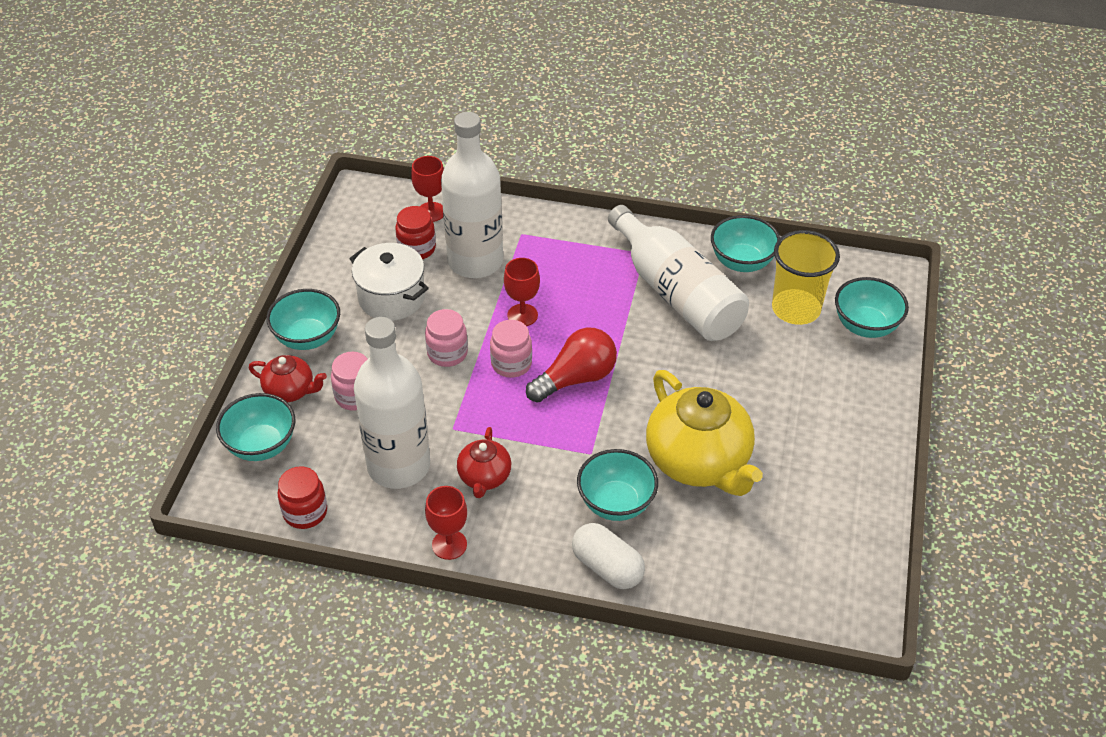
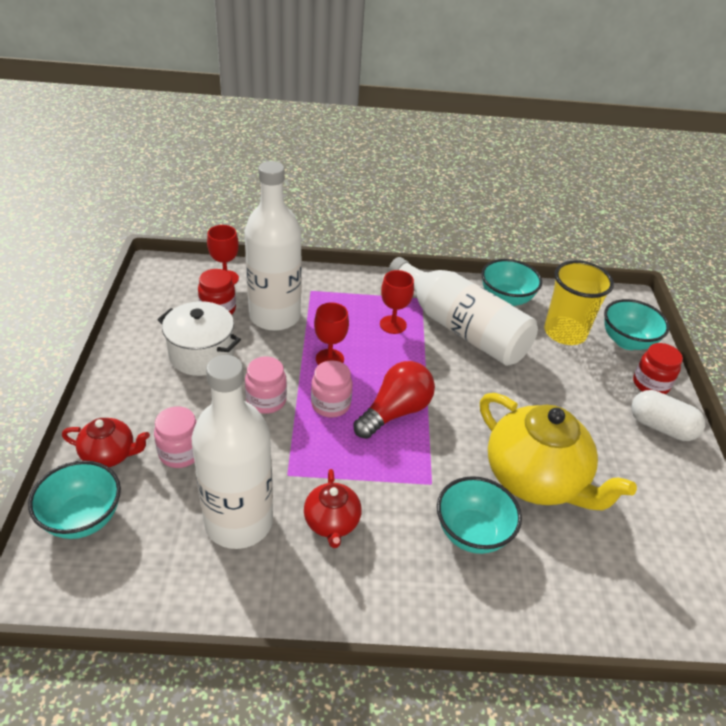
camera: 15 degrees left, 5 degrees down
(305, 512) = (142, 590): red jar -> red jar (650, 384)
(307, 338) = (122, 399): turquoise bowl -> none
(449, 544) = (312, 606): red goblet -> red goblet (393, 324)
(607, 567) = (486, 606): white capsule -> white capsule (661, 427)

